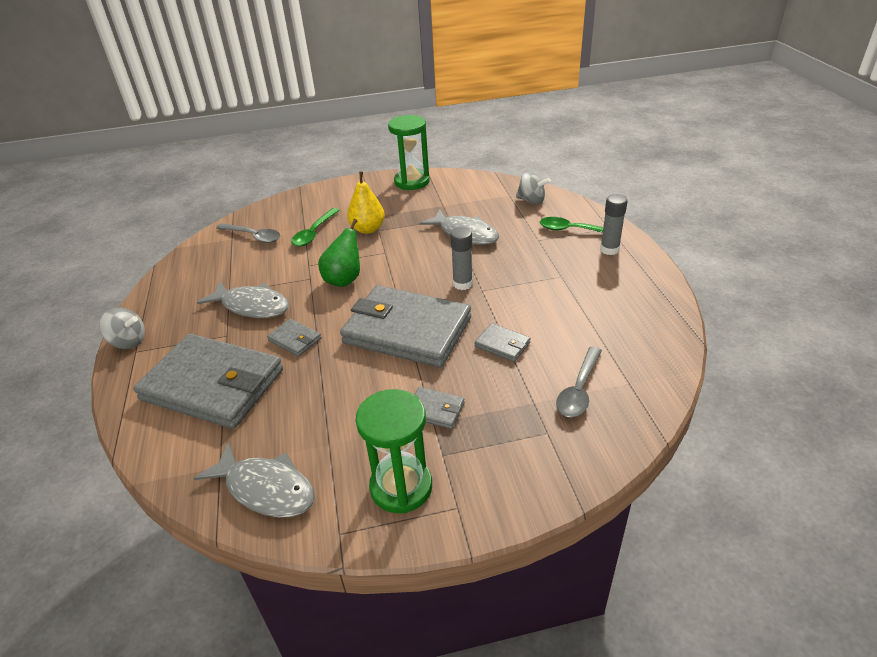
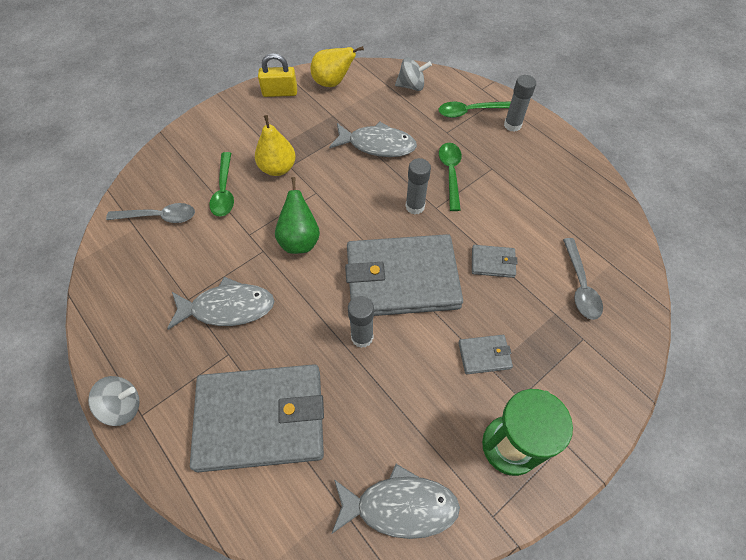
camera: 30 degrees left, 20 degrees up
(295, 339) = (303, 331): grey wallet -> none
(338, 359) = (362, 337): none -> grey glue stick
(412, 182) = (280, 92): green hourglass -> yellow padlock
(462, 184) = (333, 83): none -> yellow pear
(516, 269) = (450, 173): none -> green spoon

